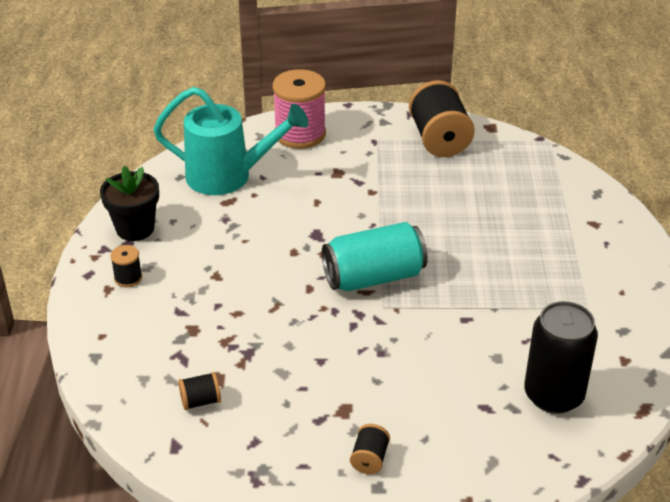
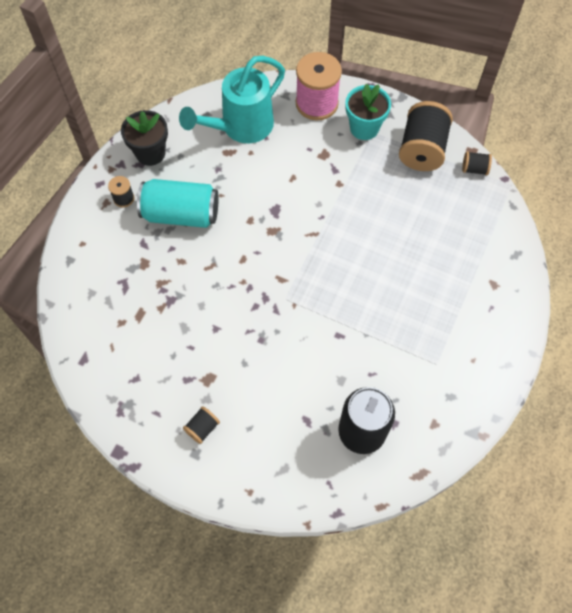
camera: 25 degrees right, 25 degrees up
(200, 401) = (118, 329): black spool -> black spool (474, 169)
(228, 176) = (241, 127): turquoise watering can -> turquoise watering can turned 105 degrees clockwise
(366, 139) = (364, 128): none -> turquoise flower pot
(374, 277) = (294, 268): turquoise can -> turquoise can (181, 214)

